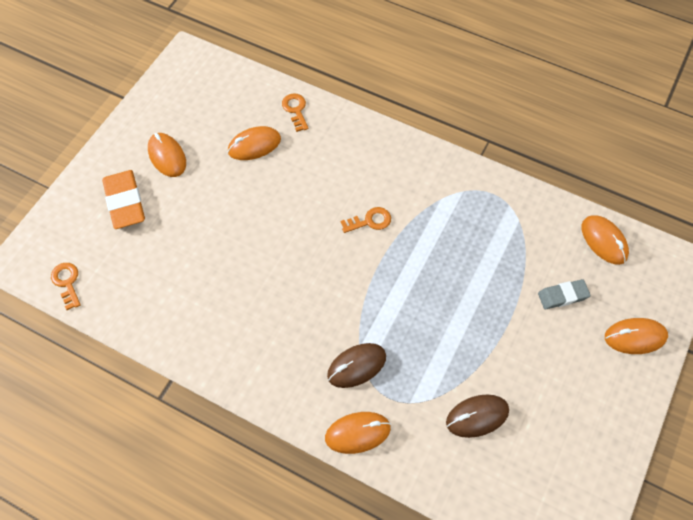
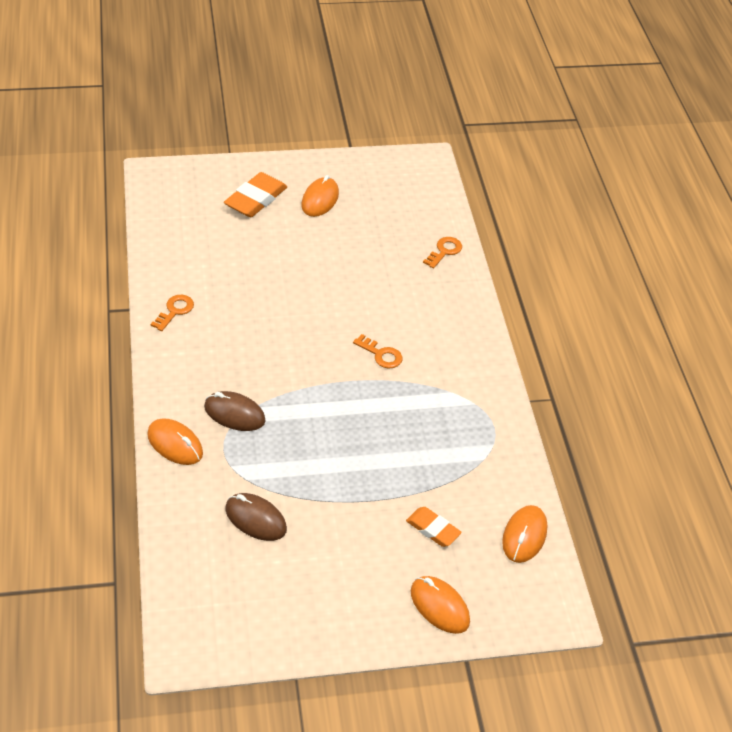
camera: 50 degrees right, 15 degrees down
(67, 282) = (158, 206): orange key -> orange key (175, 311)
(254, 145) = (382, 244): orange mouse -> none
(562, 296) = (433, 529): grey eraser -> orange eraser

